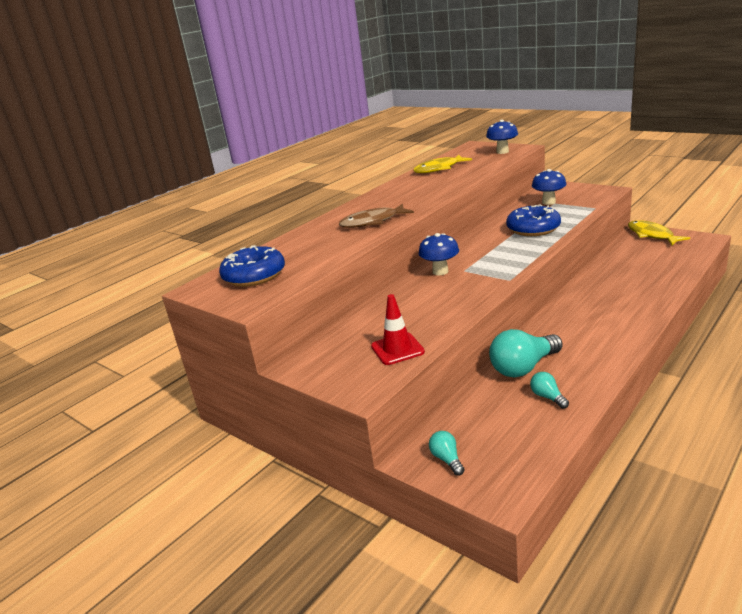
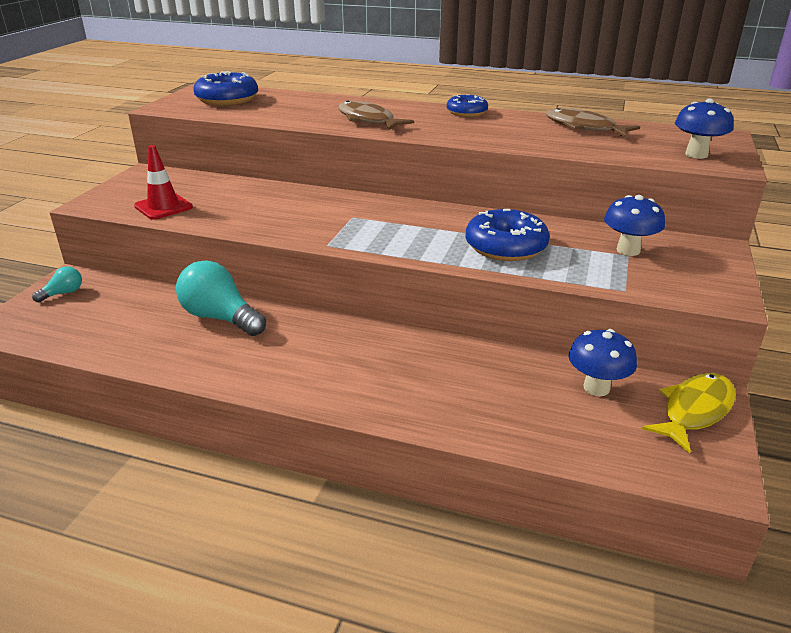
camera: 65 degrees right, 5 degrees up
(381, 194) = (466, 112): none -> blue donut
(439, 169) = (584, 127): yellow fish -> brown fish
(440, 271) = (347, 204): blue mushroom -> blue mushroom (596, 388)
(547, 397) = (157, 338): turquoise light bulb -> none

